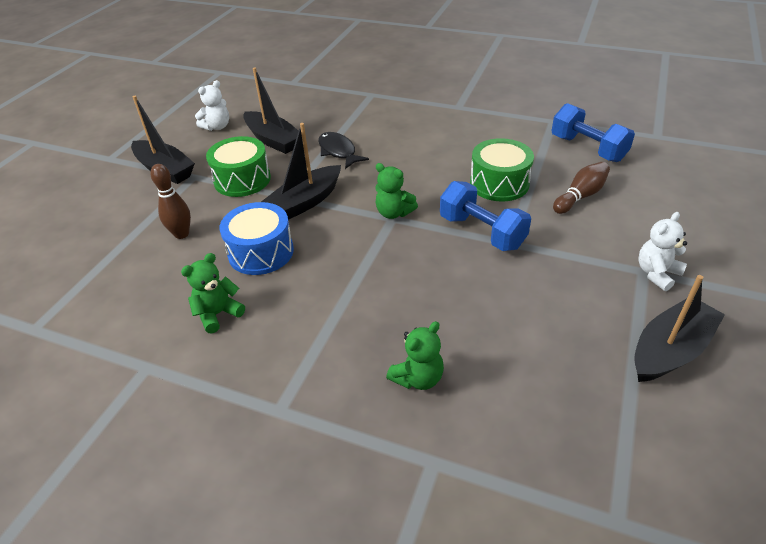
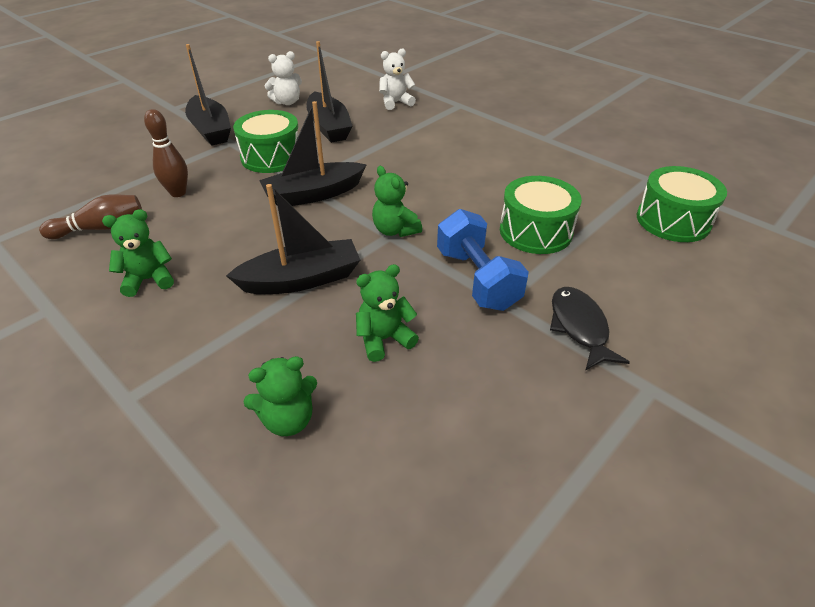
camera: 20 degrees right, 0 degrees up
(261, 252) = (234, 231): blue drum -> none
(338, 151) = (384, 153): black fish -> black fish (579, 327)
(445, 297) = (384, 339): none -> green teddy bear
(580, 196) = (626, 273): brown bowling pin -> brown bowling pin (100, 228)
(587, 148) = (673, 220): blue dumbbell -> green drum
(657, 274) = (667, 398): white teddy bear -> white teddy bear (395, 103)
(670, 350) = (621, 505): black boat -> black boat (301, 279)

